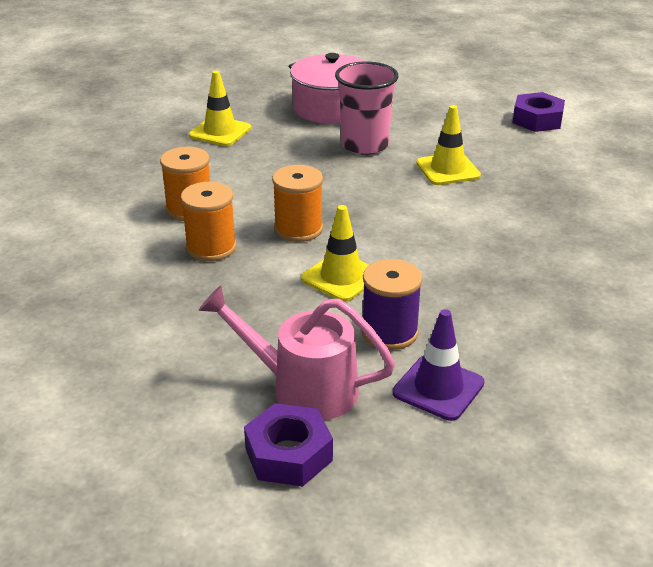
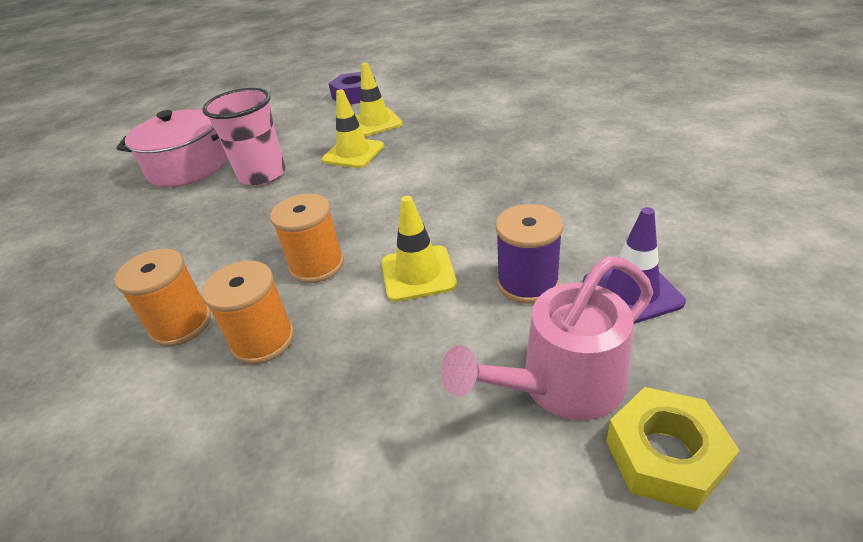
camera: 45 degrees left, 5 degrees up
(220, 132) = (105, 242): yellow traffic cone -> yellow traffic cone (375, 123)
(288, 454) = (665, 456): purple nut -> yellow nut

